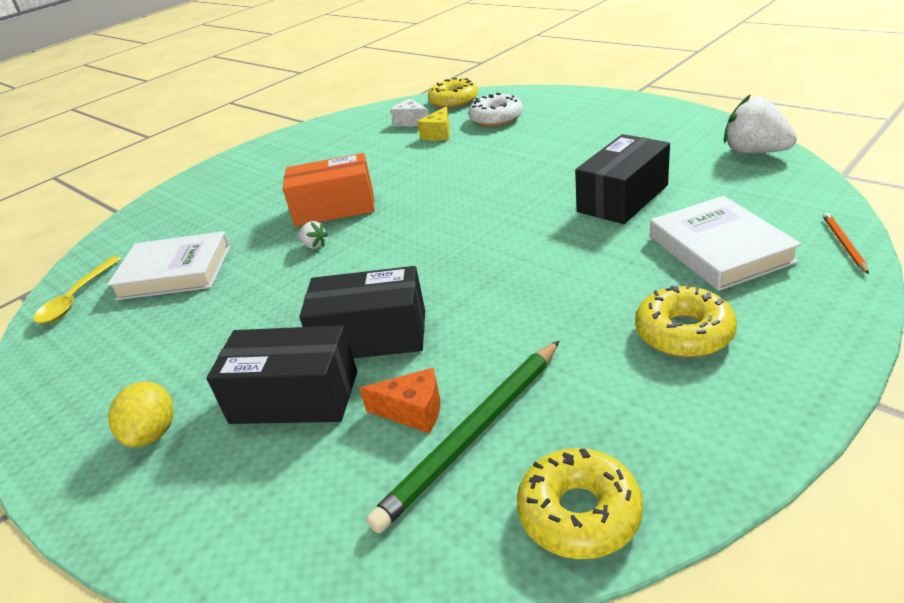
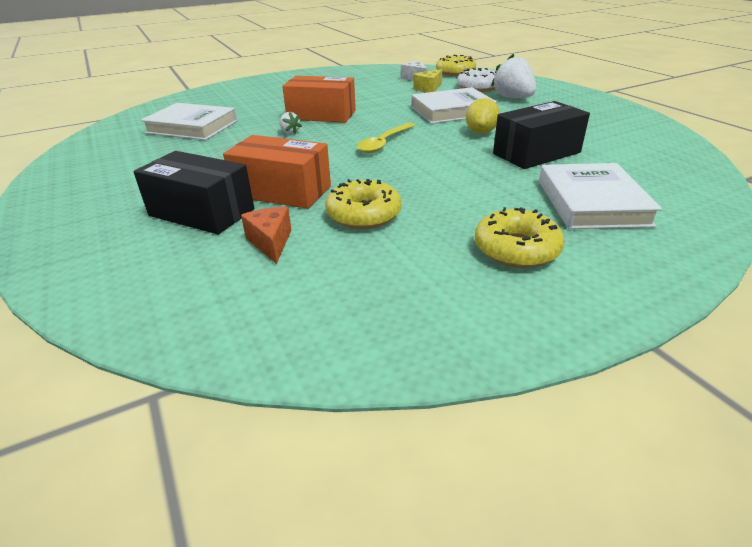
camera: 15 degrees right, 0 degrees up
(77, 298) = (125, 127): yellow spoon -> yellow spoon (384, 143)
(153, 433) = (101, 208): yellow lemon -> yellow lemon (481, 132)
(371, 336) = (282, 191): black box -> orange box
(413, 411) = (271, 242): orange cheese -> orange cheese turned 135 degrees counterclockwise
(474, 434) = (300, 268): green pencil -> none
(490, 162) = (452, 111): none -> white book
(579, 513) = (334, 342): yellow donut -> yellow donut (363, 214)
(754, 152) = (673, 147): white strawberry -> white strawberry (513, 98)
(843, 244) = (709, 225): orange pencil -> none

